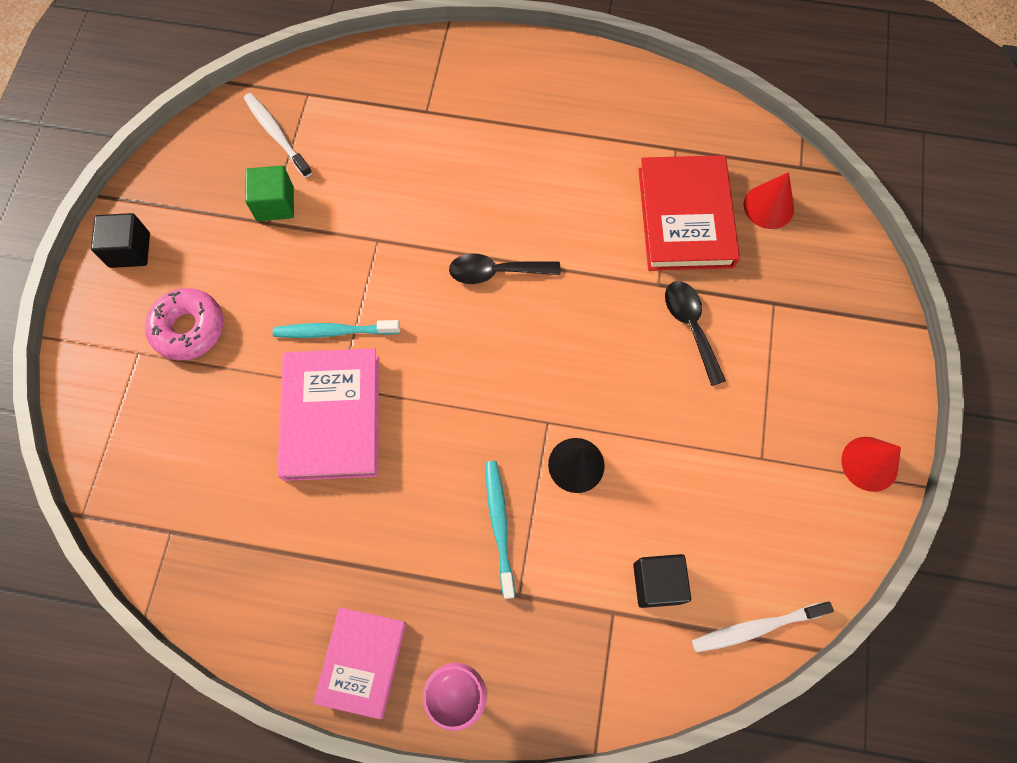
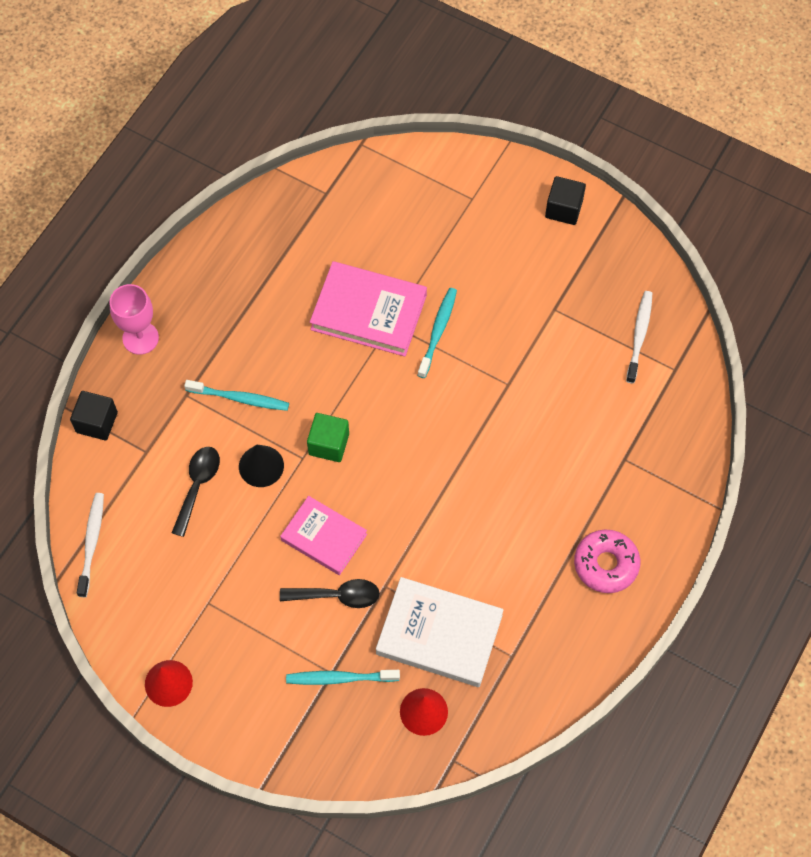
camera: 110 degrees right, 5 degrees down
(189, 328) = (479, 235): pink donut -> pink donut (606, 564)
(275, 204) = (570, 318): green cube -> green cube (329, 444)
(276, 134) = (639, 335): white toothbrush -> white toothbrush turned 60 degrees counterclockwise
(362, 662) = (187, 286): pink book -> pink book (324, 537)
(496, 272) = (445, 464): black spoon -> black spoon (197, 486)
(657, 583) = (152, 488): black cube -> black cube (97, 422)
(685, 217) = (439, 634): red book -> white book
(775, 293) = (340, 678): none -> turquoise toothbrush

